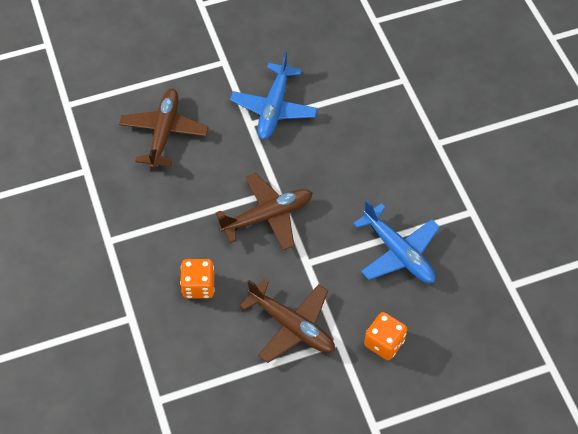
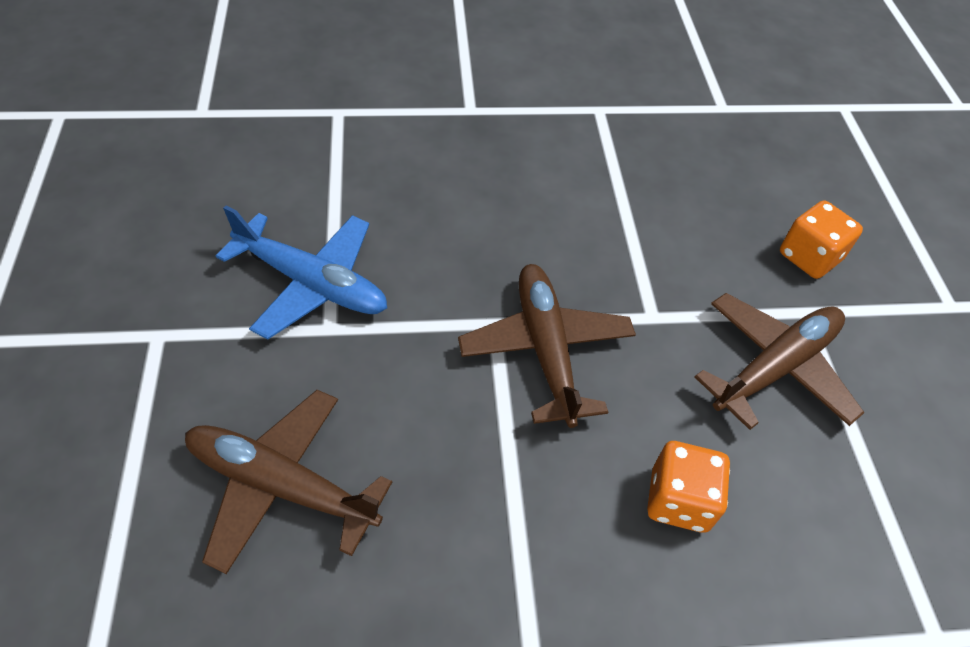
camera: 80 degrees left, 5 degrees down
(398, 252) = (653, 200): blue plane -> none

